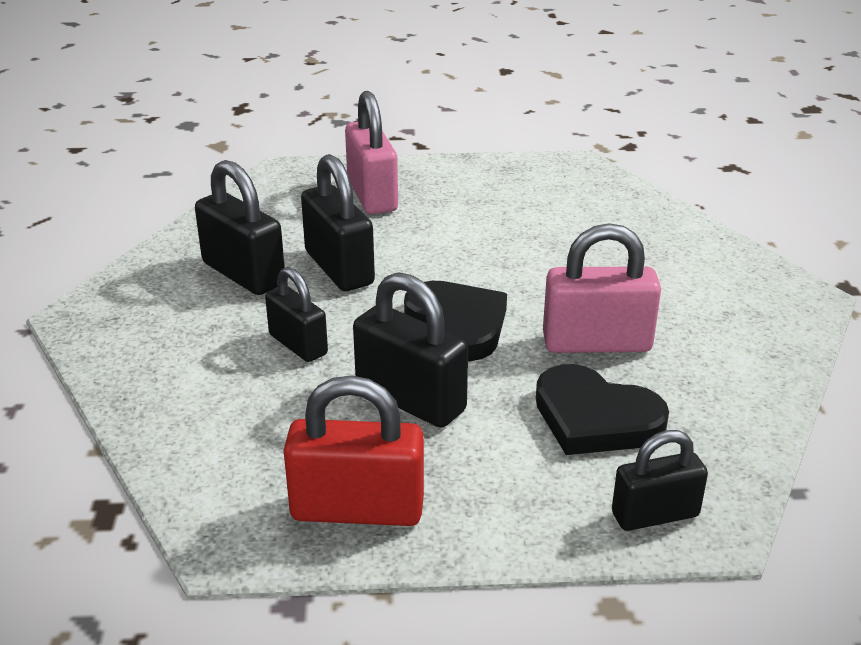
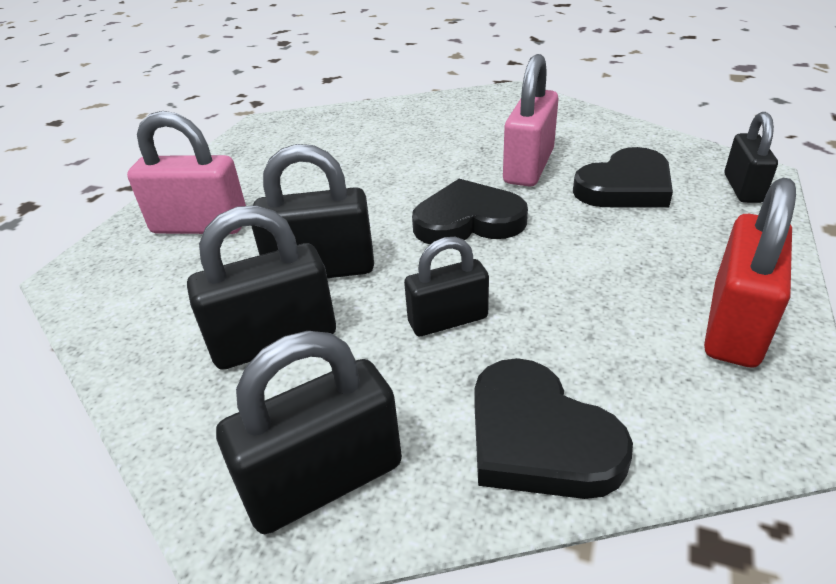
camera: 65 degrees left, 5 degrees up
(180, 411) = (538, 437): none -> black heart
(410, 399) = (572, 265): black padlock -> black padlock (324, 480)

